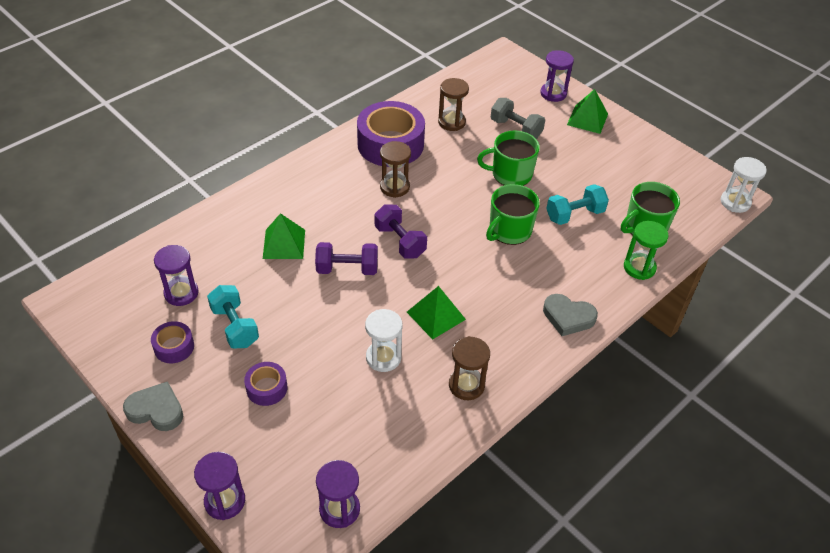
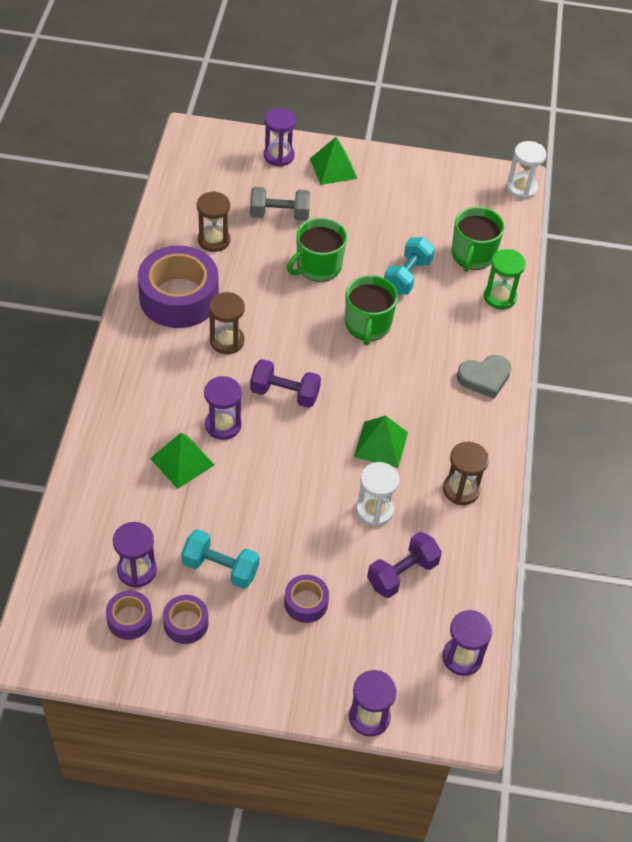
camera: 40 degrees left, 5 degrees up
(143, 320) = (129, 619): none -> purple tape
(156, 410) = (231, 687): grey heart -> none
(335, 237) = (223, 425): none -> purple hourglass
(347, 269) = (264, 449): purple dumbbell -> purple dumbbell (402, 574)

